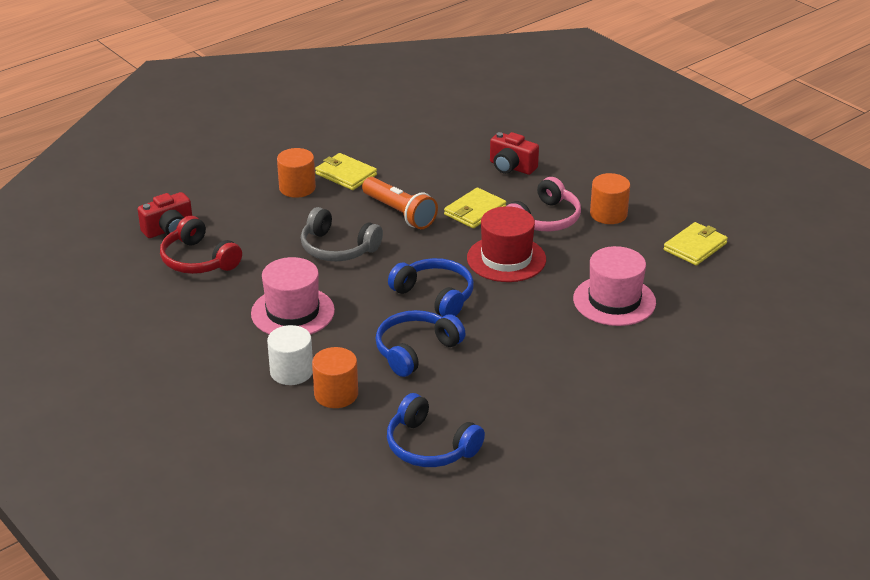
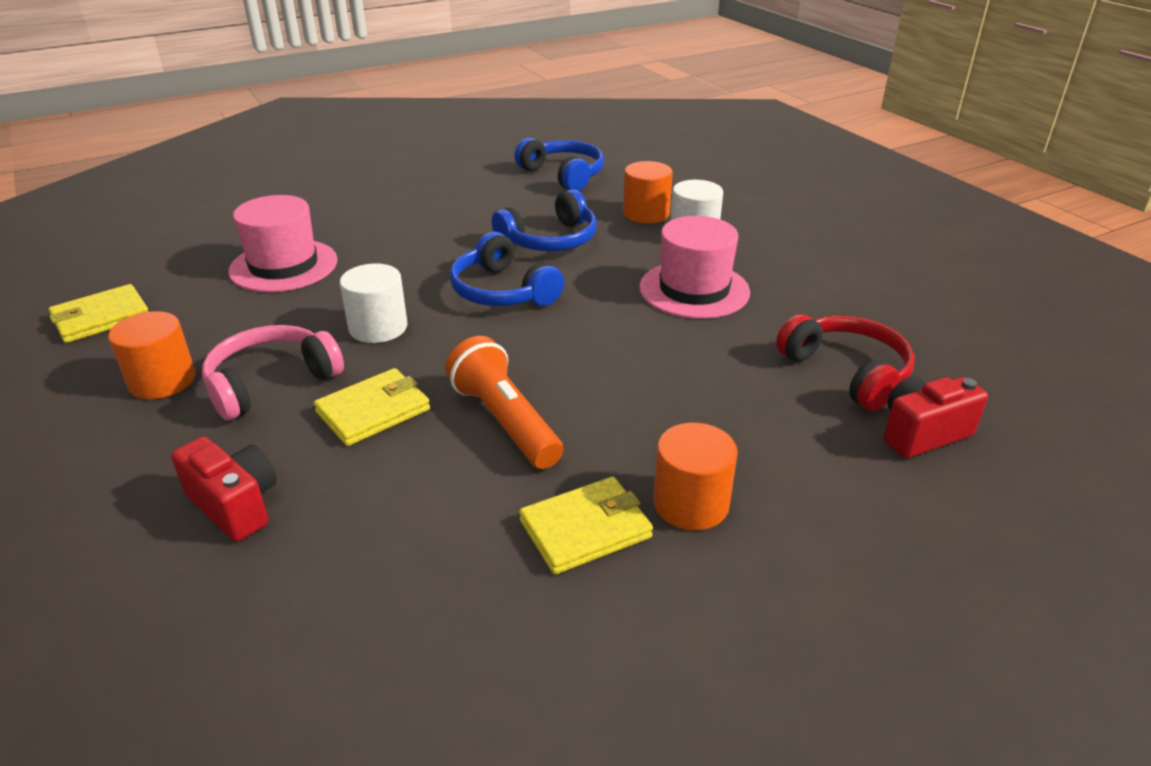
camera: 170 degrees left, 0 degrees up
(337, 248) = (624, 369): grey headphones -> none
(346, 174) = (585, 529): yellow wallet -> yellow wallet turned 75 degrees counterclockwise
(506, 259) = (378, 327): red hat -> white cylinder

